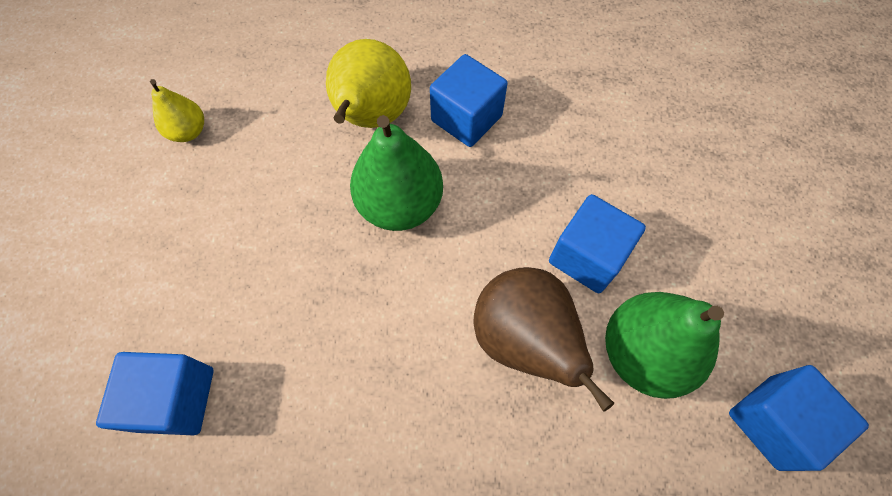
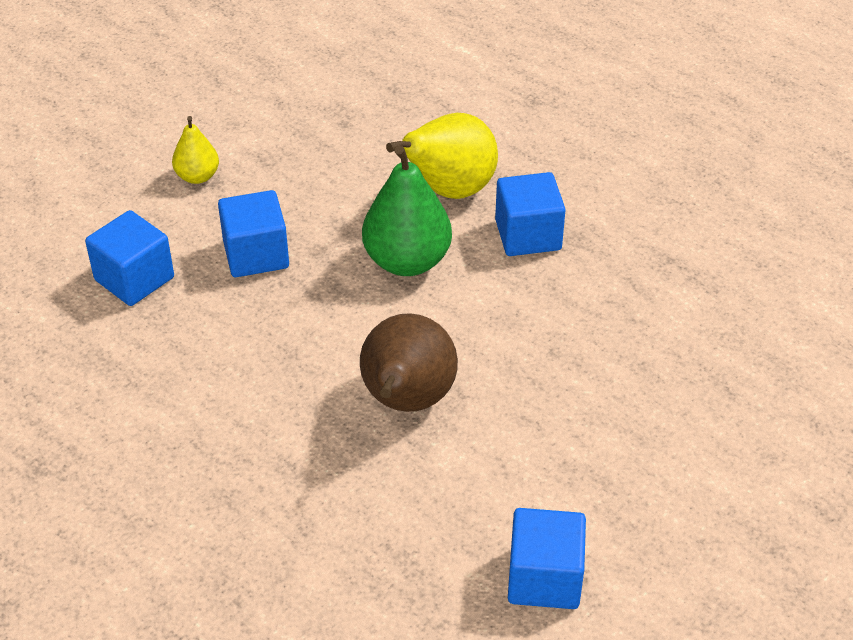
camera: 40 degrees right, 20 degrees down
(188, 132) = (299, 121): yellow pear -> yellow pear (197, 176)
(587, 256) = (519, 384): blue cube -> blue cube (256, 254)
(643, 353) = (490, 470): green pear -> none

